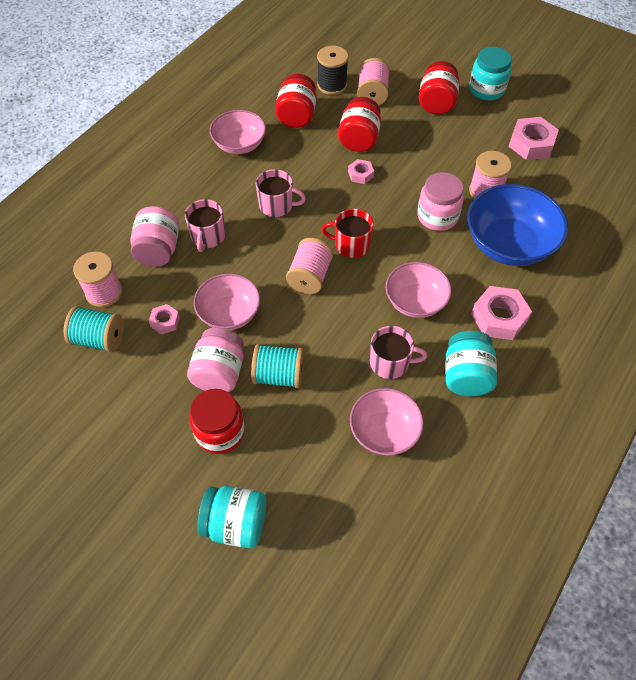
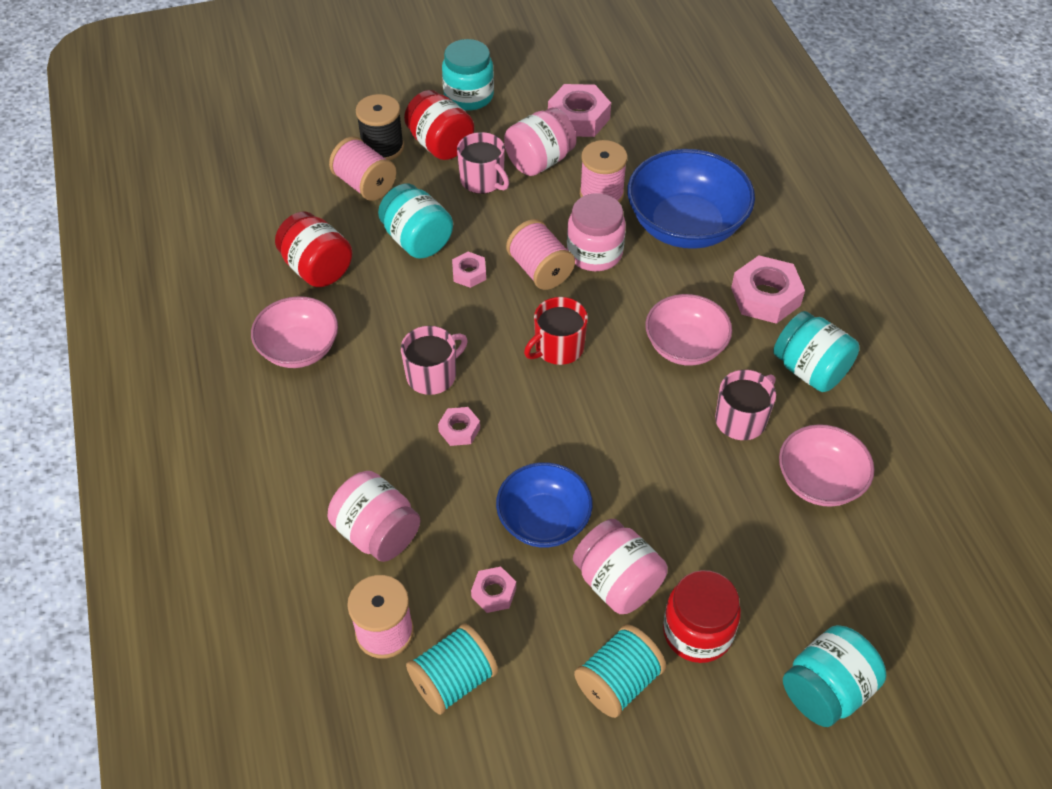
camera: 50 degrees left, 5 degrees down
(208, 236) = (408, 470): pink mug -> pink mug (483, 180)
(229, 313) = (543, 520): pink bowl -> blue bowl
(253, 240) = (459, 430): none -> pink nut
(279, 375) = (671, 528): turquoise spool -> turquoise spool (618, 682)
(310, 276) = (565, 412): pink spool -> pink spool (540, 270)
(332, 85) = (308, 207): black spool -> black spool (382, 147)
(359, 139) = (417, 240): red jar -> turquoise jar
(476, 149) = (539, 161): none -> pink jar

